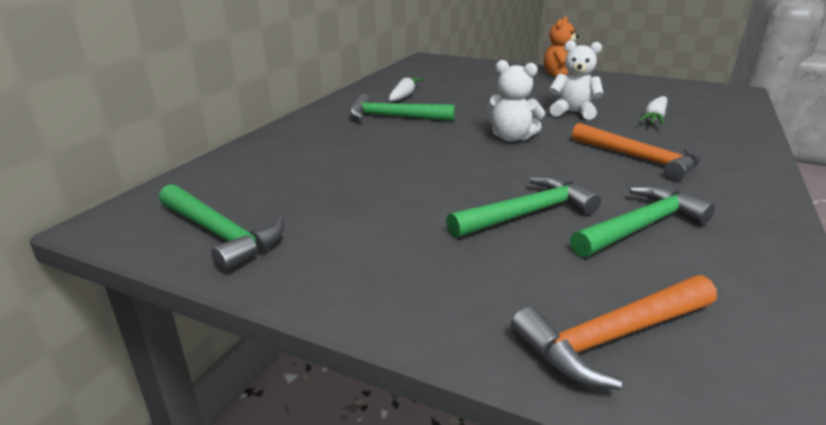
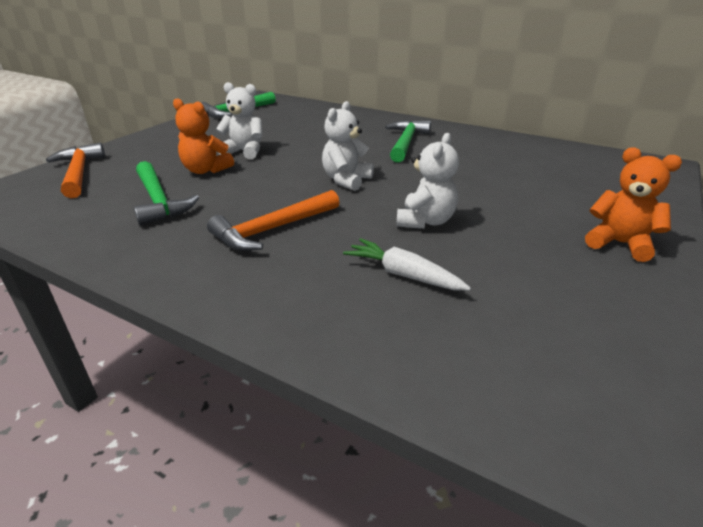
camera: 95 degrees right, 5 degrees up
(404, 95) = (474, 148): white carrot -> none
(447, 197) = (244, 152): none -> white teddy bear
(527, 213) = (205, 170): green hammer -> orange teddy bear

